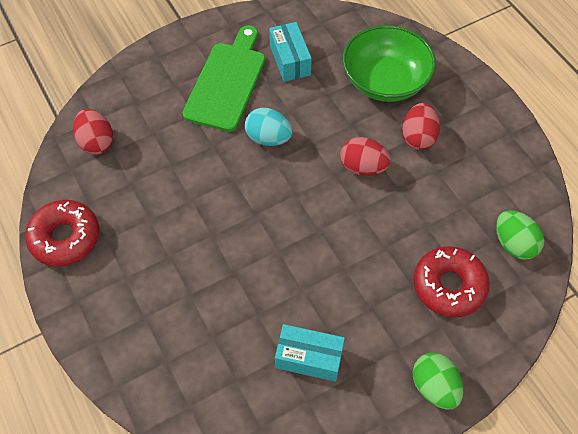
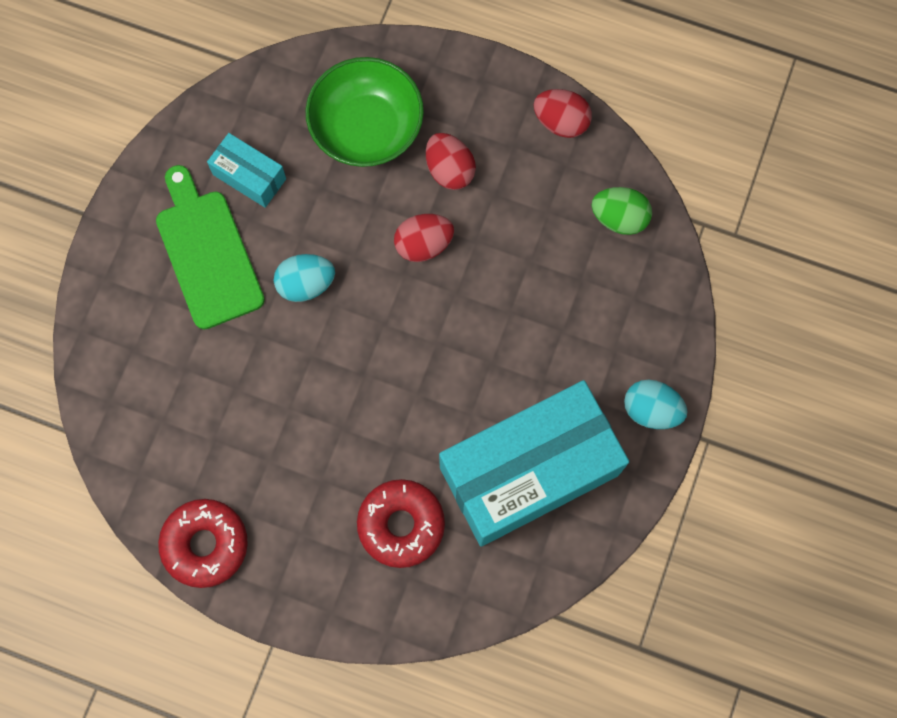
camera: 40 degrees left, 15 degrees up
(97, 142) = (137, 425): red egg -> red egg (561, 122)
(309, 358) = (529, 471): turquoise box -> turquoise box, size x2.29
(434, 387) = (651, 410): green egg -> turquoise egg
(449, 286) = (594, 306): red donut -> red donut (401, 525)

